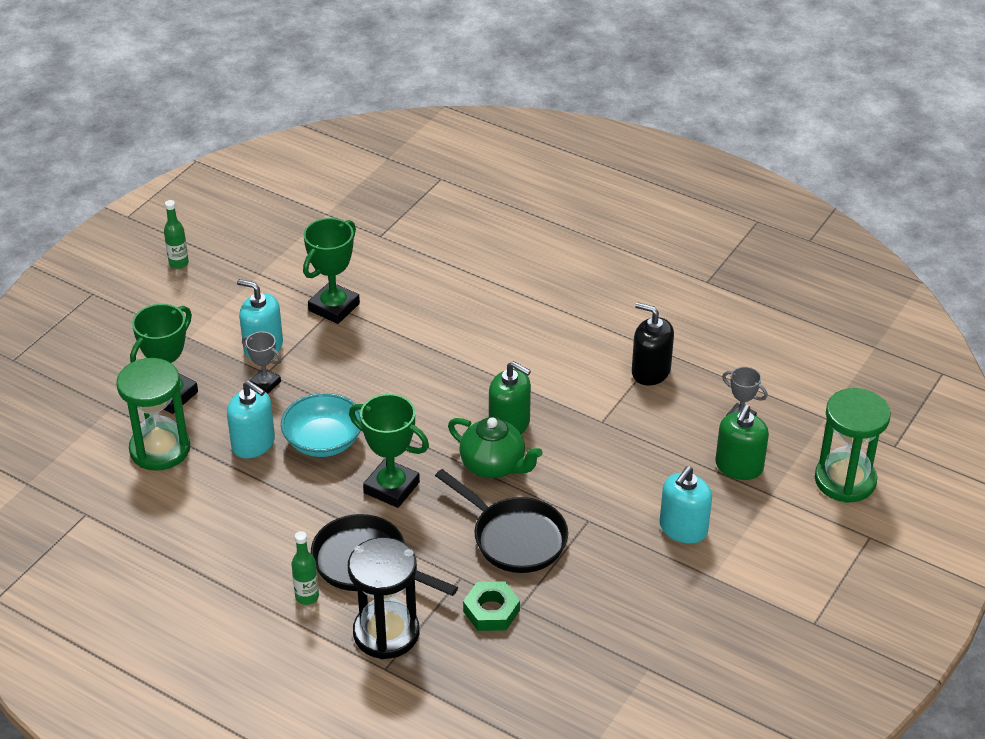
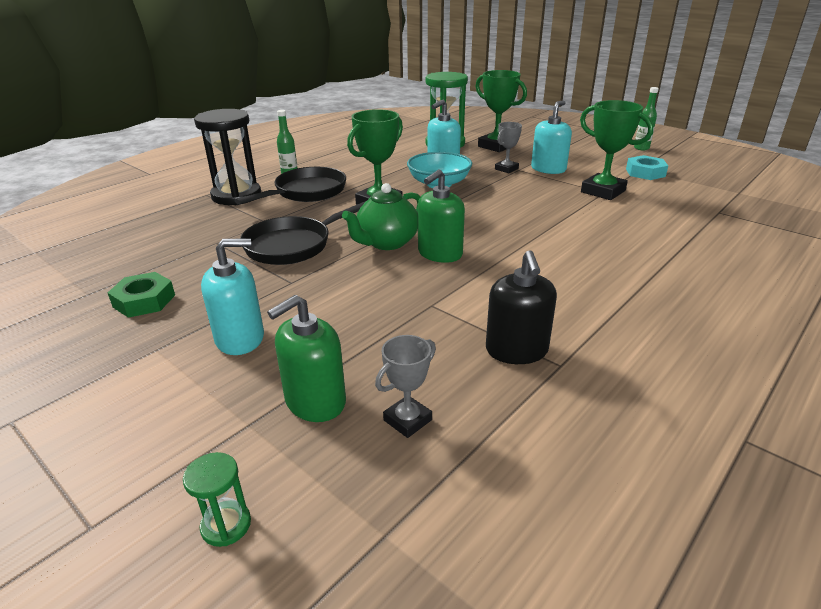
camera: 100 degrees right, 10 degrees down
(271, 270) = (645, 172): none -> turquoise nut
(491, 611) = (222, 231): green nut -> green nut (144, 301)
(650, 371) = (516, 350): black soap dispenser -> black soap dispenser turned 135 degrees clockwise
(683, 528) = (240, 338): turquoise soap dispenser -> turquoise soap dispenser turned 120 degrees clockwise
(739, 466) = (315, 401): green soap dispenser -> green soap dispenser turned 75 degrees counterclockwise
(845, 480) = (226, 525): green hourglass -> green hourglass, size x0.44

